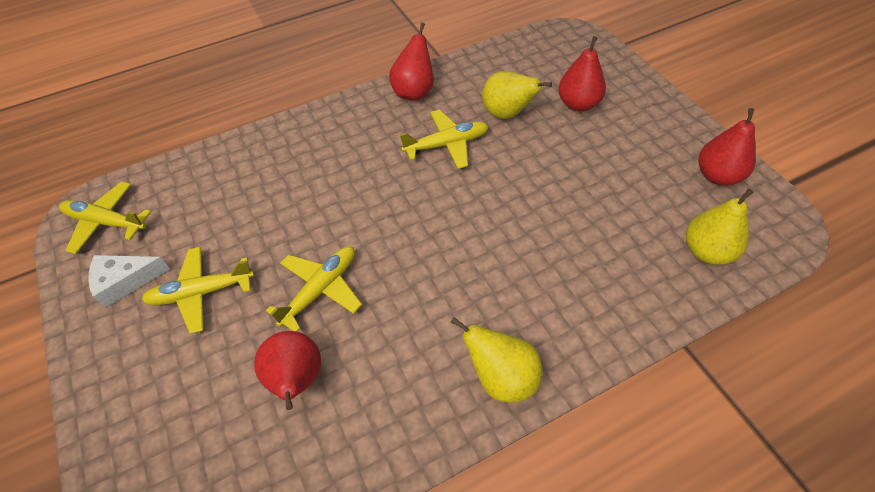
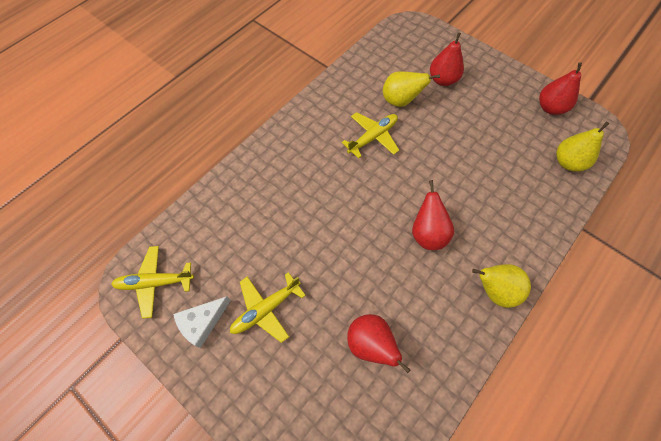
camera: 25 degrees left, 10 degrees up
(320, 289) = (348, 275): yellow plane -> none
(414, 92) = (327, 102): red pear -> red pear (427, 233)

